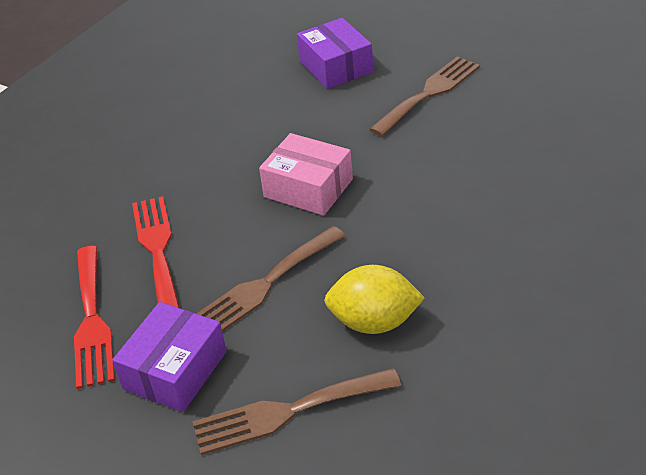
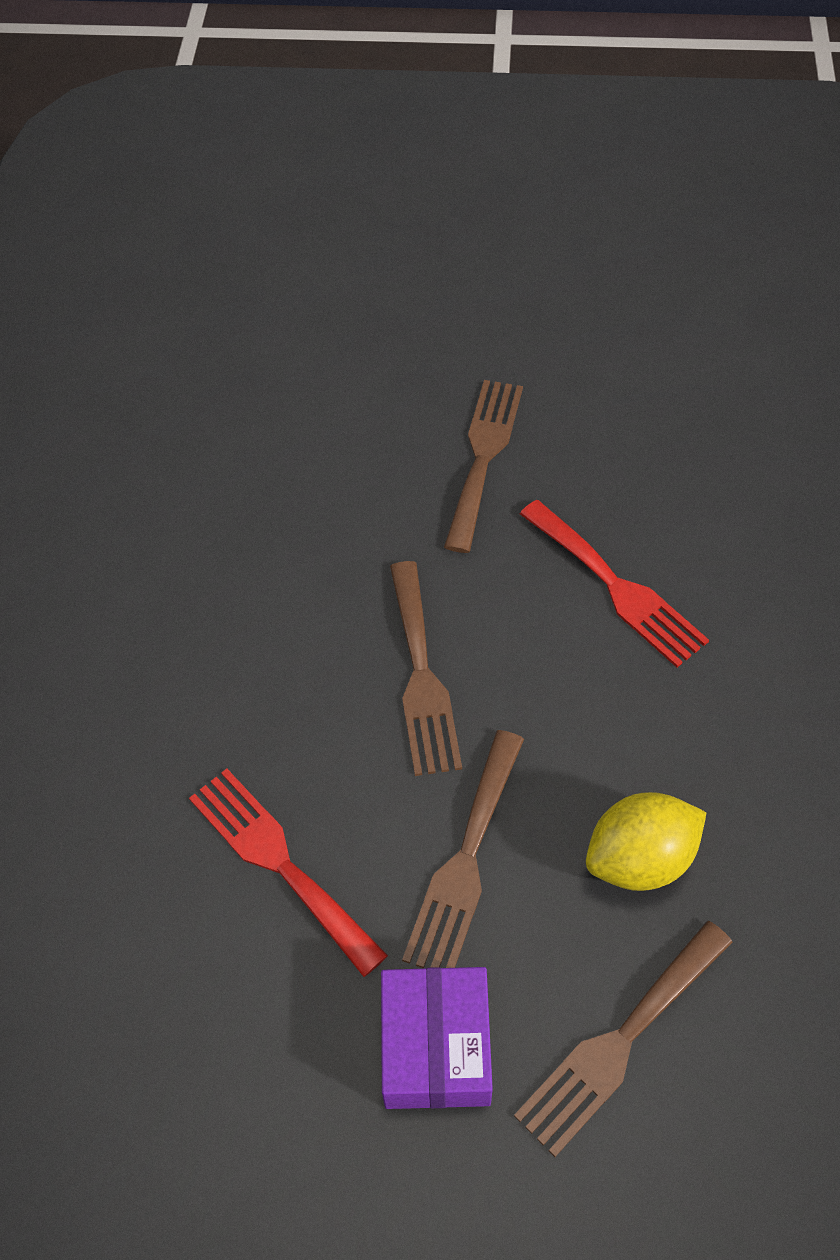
camera: 30 degrees left, 15 degrees up
(92, 321) = (266, 1019): red fork -> red fork (616, 587)
(308, 188) = (421, 676): pink box -> brown fork
(336, 66) = (326, 448): purple box -> none

